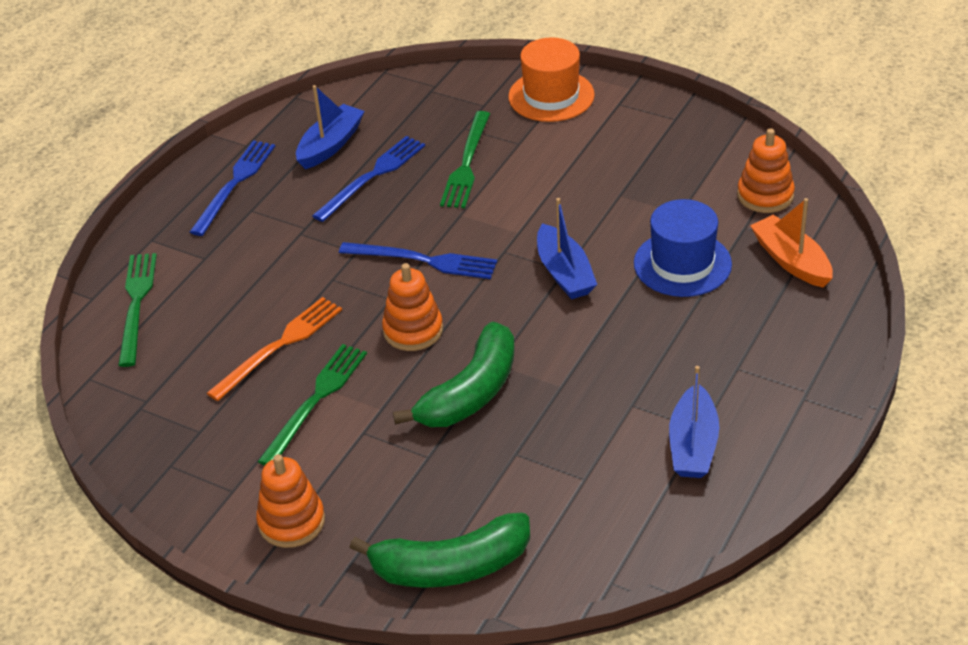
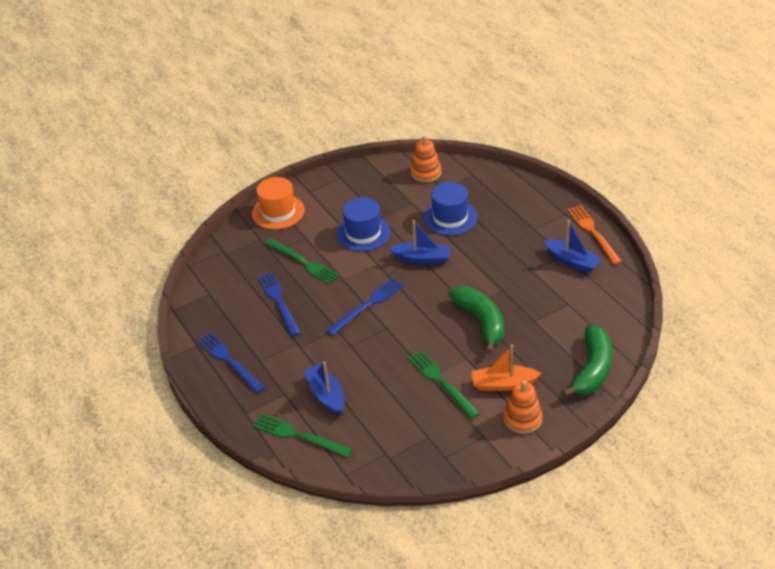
camera: 60 degrees left, 0 degrees up
(279, 346) = (387, 383): orange fork -> orange fork (593, 233)
(330, 145) = (234, 309): blue boat -> blue boat (326, 395)
(413, 330) = (418, 327): orange stacking toy -> none
(572, 192) = (363, 233): none -> blue hat
(791, 261) = (478, 184): orange boat -> orange boat (503, 384)

